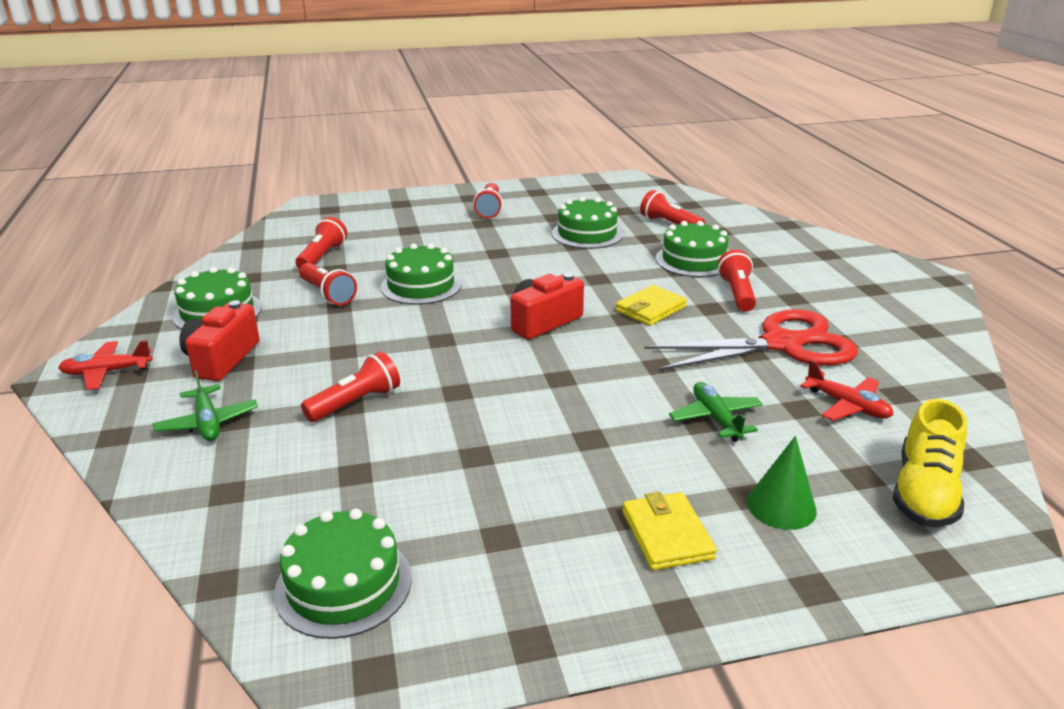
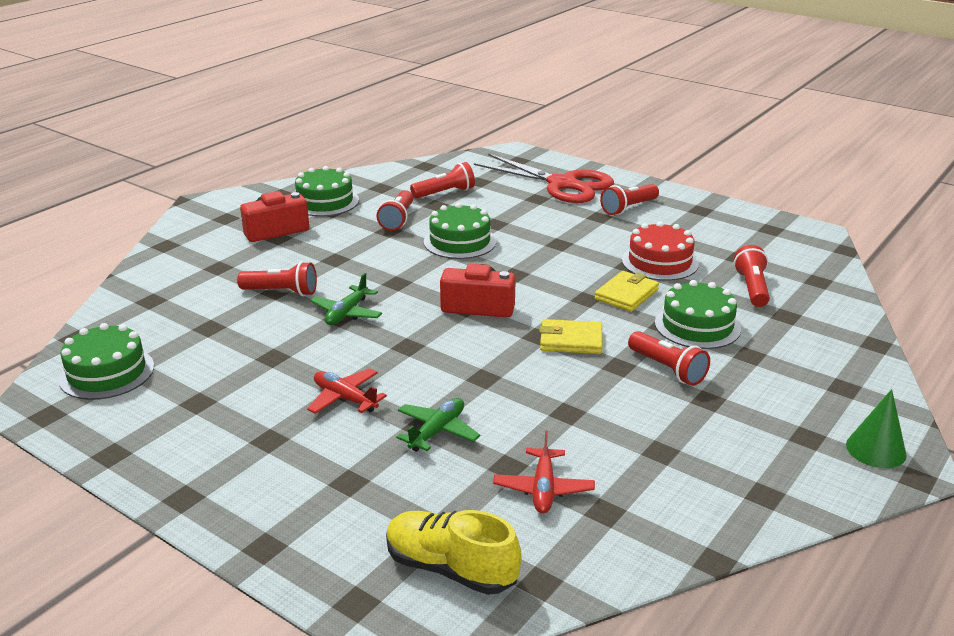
camera: 50 degrees right, 0 degrees up
(107, 372) = (220, 210): red plane -> red plane (345, 398)
(207, 422) = (207, 261): green plane -> green plane (347, 313)
(587, 234) = (659, 262): green cake -> red cake
(667, 535) = (262, 463): yellow wallet -> yellow wallet (626, 294)
(737, 294) = (667, 369): red flashlight -> red flashlight turned 90 degrees clockwise
(781, 506) = (350, 501): green cone -> green cone (876, 449)
(782, 344) = (605, 422): red scissors -> red scissors (562, 184)
(924, 492) = (450, 568): yellow shoe -> yellow shoe turned 45 degrees clockwise

